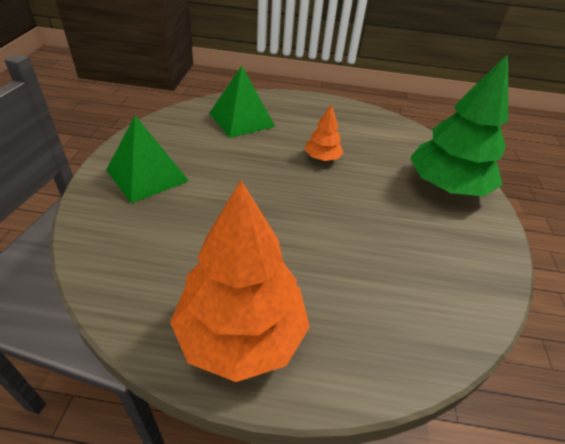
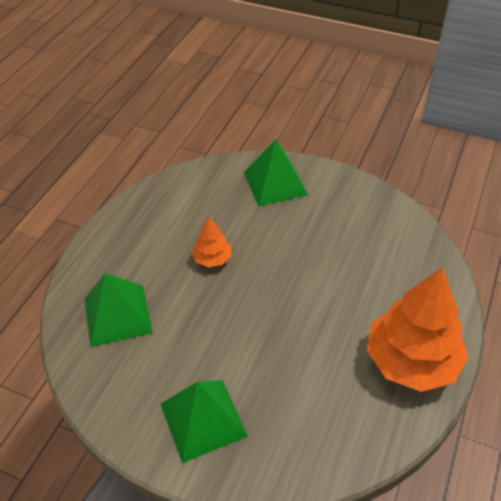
camera: 70 degrees left, 5 degrees up
(446, 186) = (275, 183): green tree -> green pyramid

